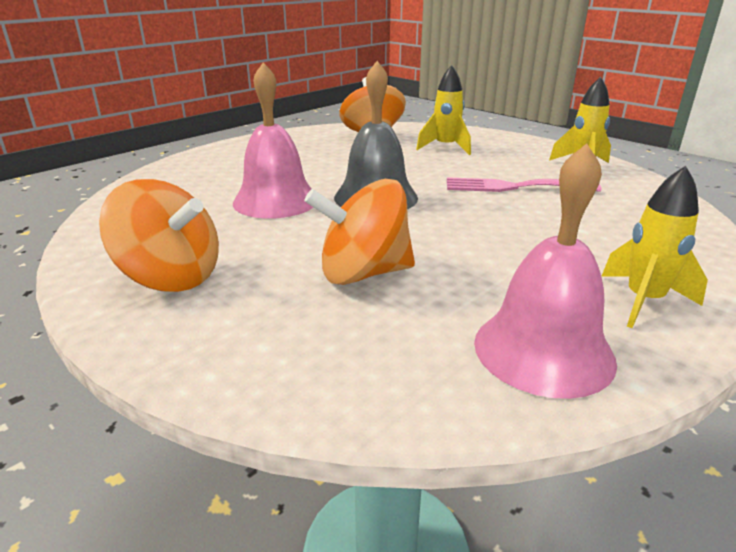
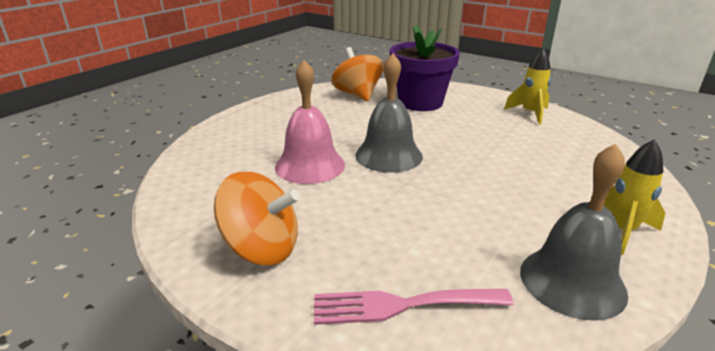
camera: 10 degrees left, 0 degrees up
(363, 273) = (413, 228): orange spinning top -> none
(445, 147) = (420, 102): yellow rocket -> purple flower pot
(513, 187) = (488, 137): pink fork -> pink fork (401, 305)
(543, 350) = (572, 281): pink bell -> grey bell

